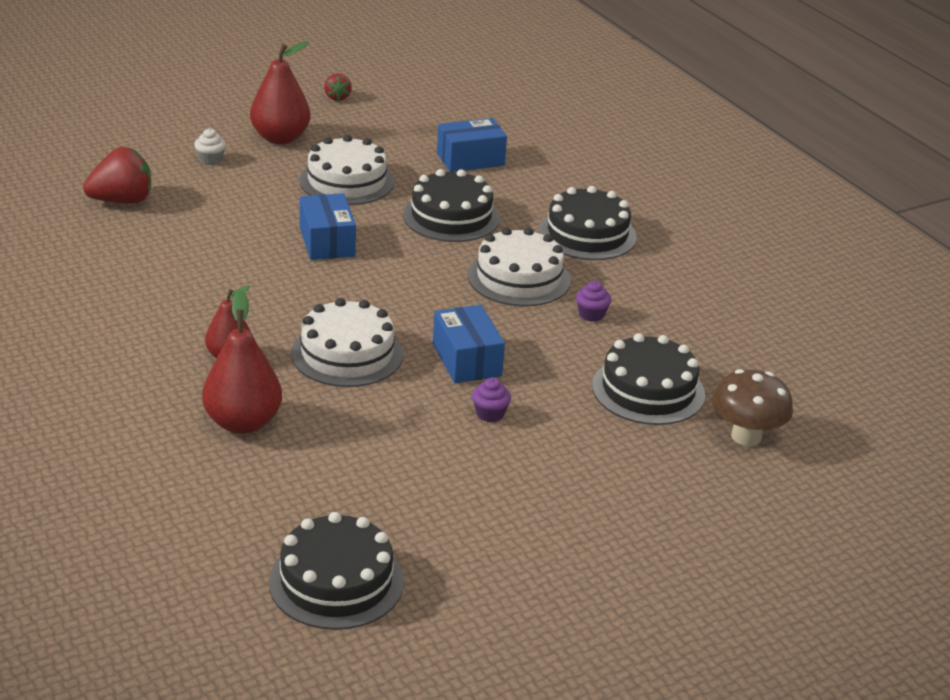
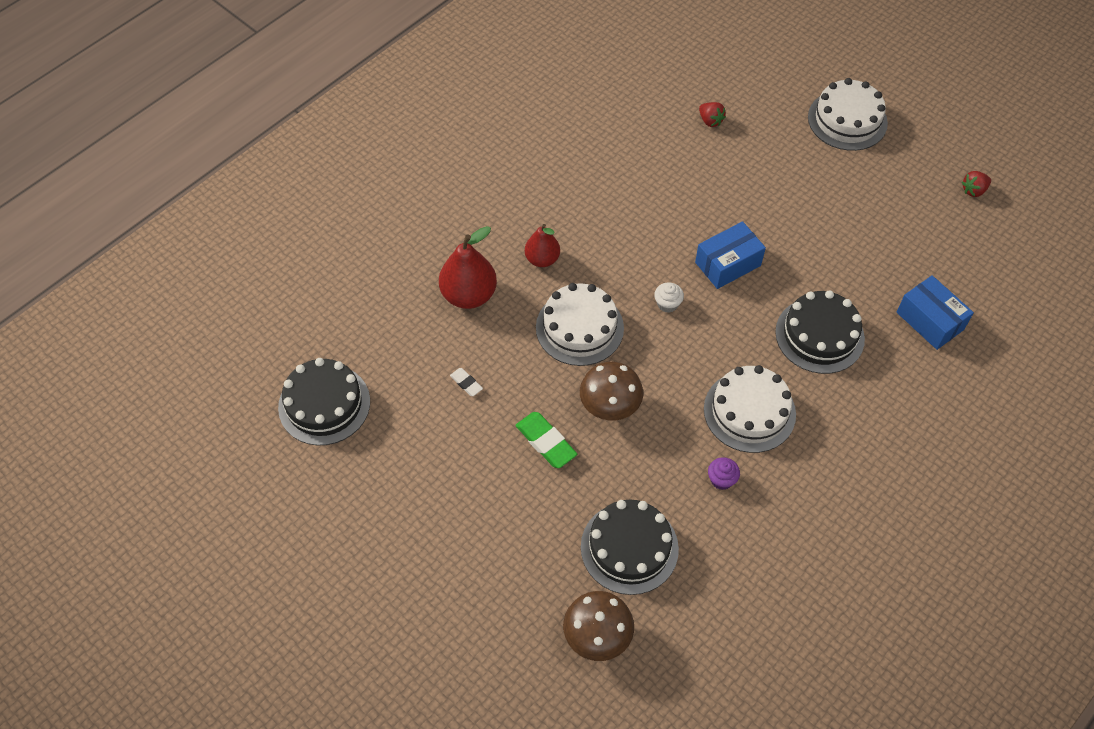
camera: 75 degrees right, 25 degrees up
(122, 201) = (710, 121): red strawberry -> red strawberry, size x0.54
(210, 160) = (805, 148): white cupcake -> white cupcake (667, 304)
(280, 138) = (872, 178): red pear -> none
(346, 181) = (830, 245): white cake -> white cake (847, 120)
(375, 454) = (466, 383): none -> white eraser
(466, 360) = (610, 407): blue box -> brown mushroom
(490, 414) = (546, 442): purple cupcake -> green eraser
(587, 234) = (854, 446): black cake -> none

